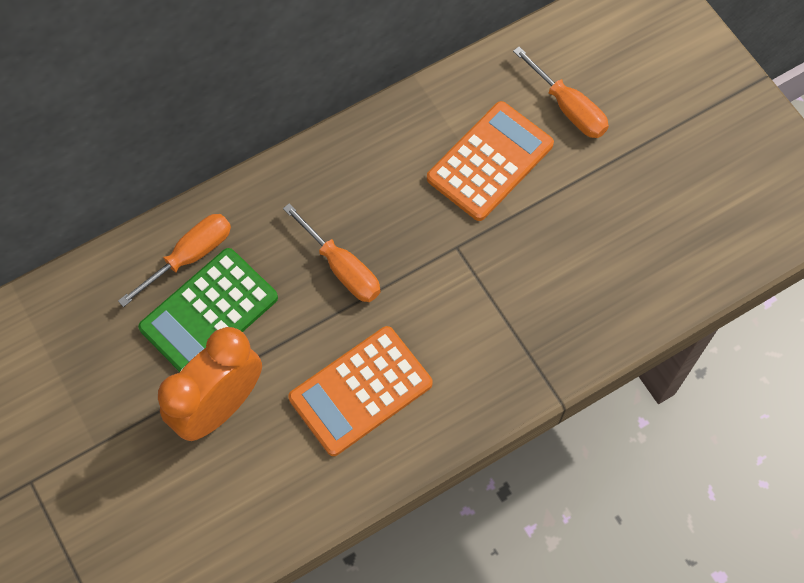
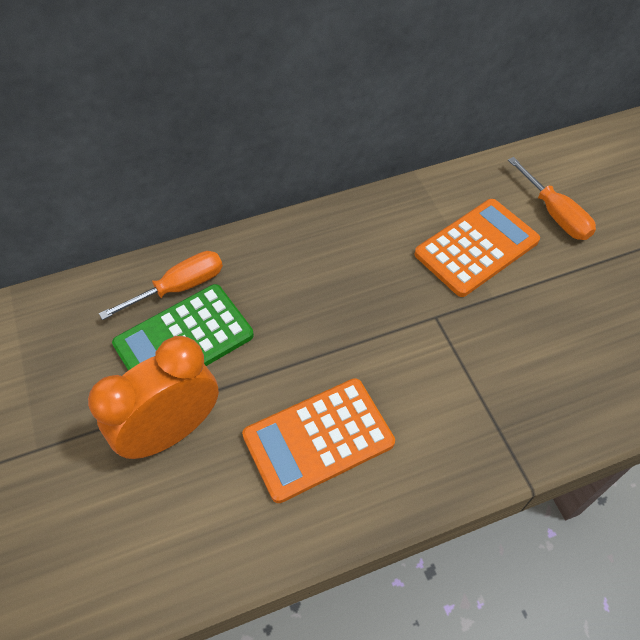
camera: 10 degrees right, 10 degrees down
(341, 267) = (320, 318): orange screwdriver -> none

